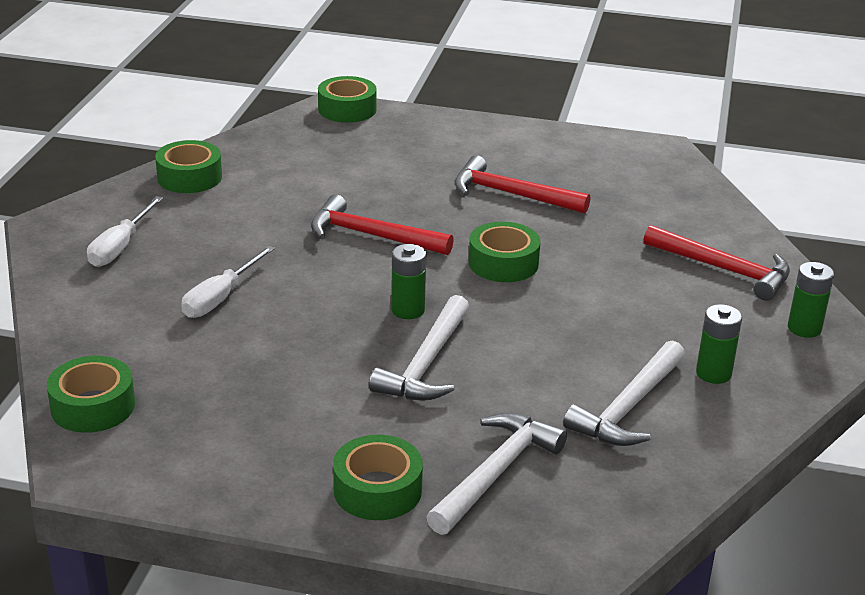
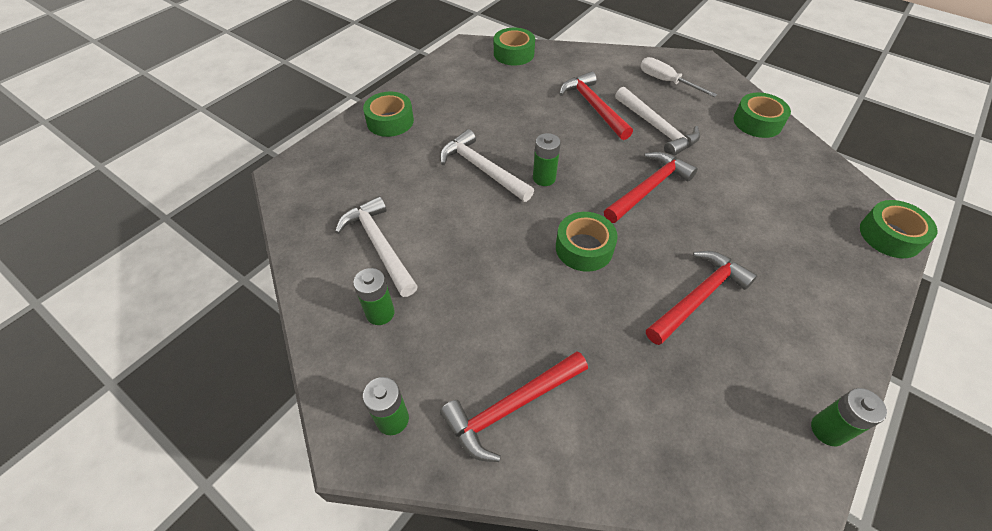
camera: 115 degrees right, 20 degrees up
(220, 298) = (593, 107): white screwdriver -> red hammer
(496, 473) = (369, 165): white hammer -> white hammer (657, 128)
(593, 137) = (828, 430): none -> green battery

